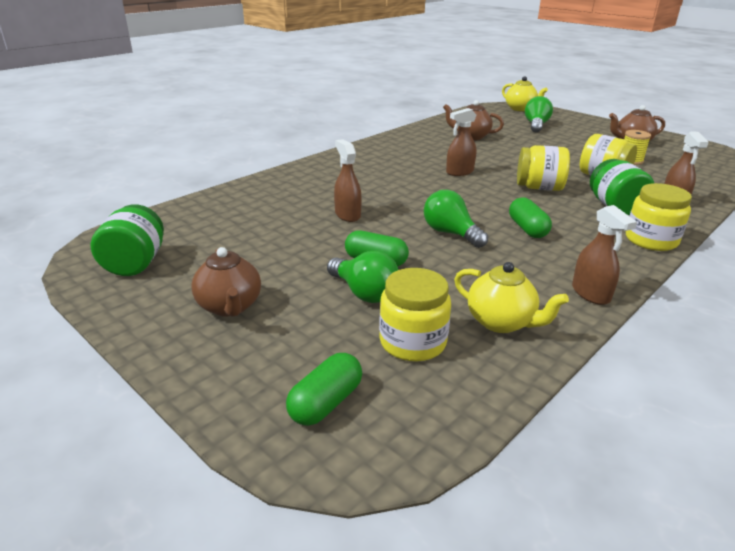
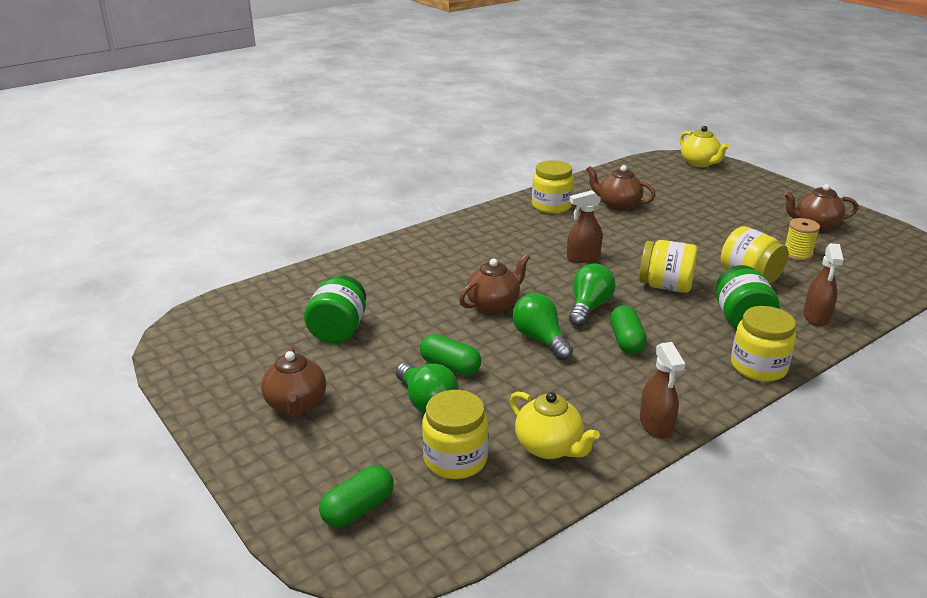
camera: 10 degrees right, 0 degrees up
(135, 263) = (218, 348): green jar -> green jar (338, 330)
(347, 215) = (439, 307): brown spray bottle -> none
(397, 210) = (494, 304): none -> brown teapot
(416, 139) = (551, 206): none -> yellow jar
(536, 125) = (706, 192): green light bulb -> green light bulb (588, 307)

